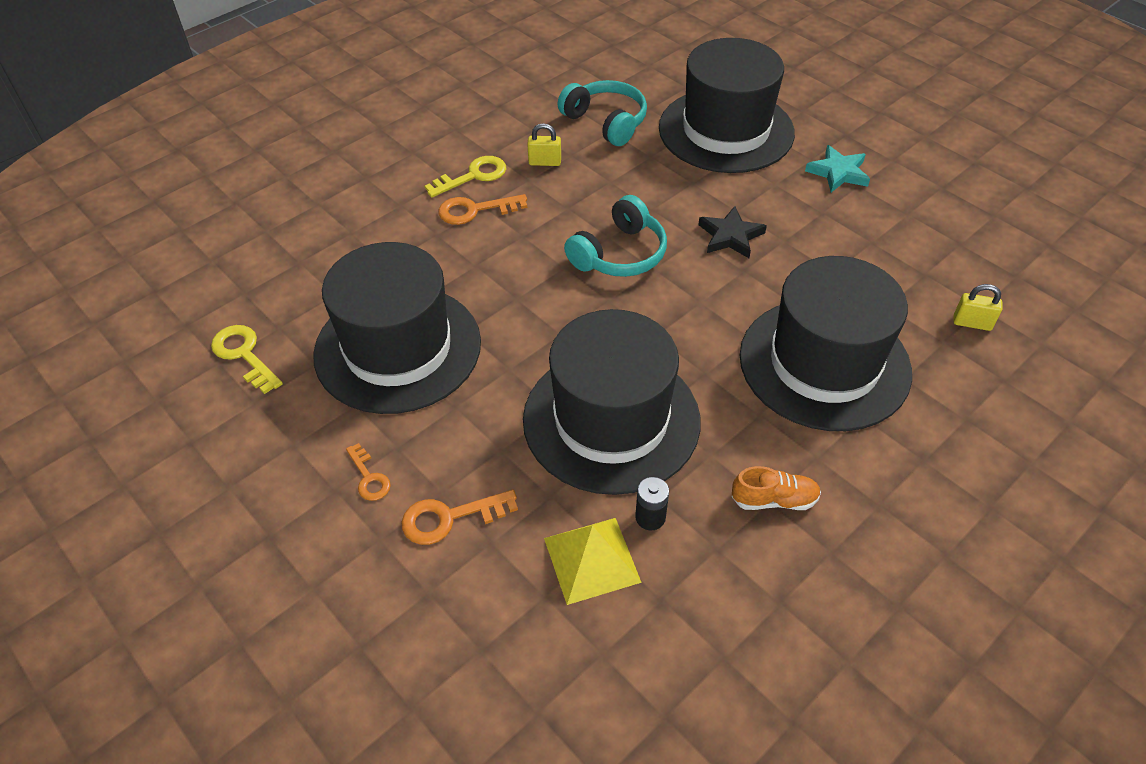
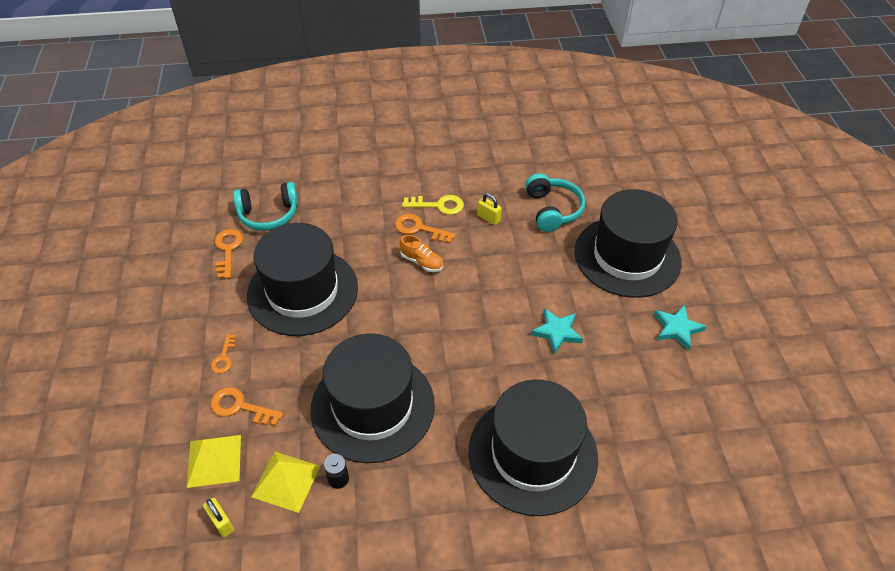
camera: 35 degrees right, 0 degrees up
(244, 355) = (228, 250): yellow key -> orange key
(478, 597) = (214, 460): none -> yellow pyramid
(619, 254) = (476, 304): turquoise headphones -> turquoise headphones (269, 214)
(730, 236) = (557, 332): black star -> turquoise star
(774, 500) = (416, 518): orange shoe -> orange shoe (421, 262)
(972, 323) = (663, 491): yellow padlock -> yellow padlock (222, 523)

